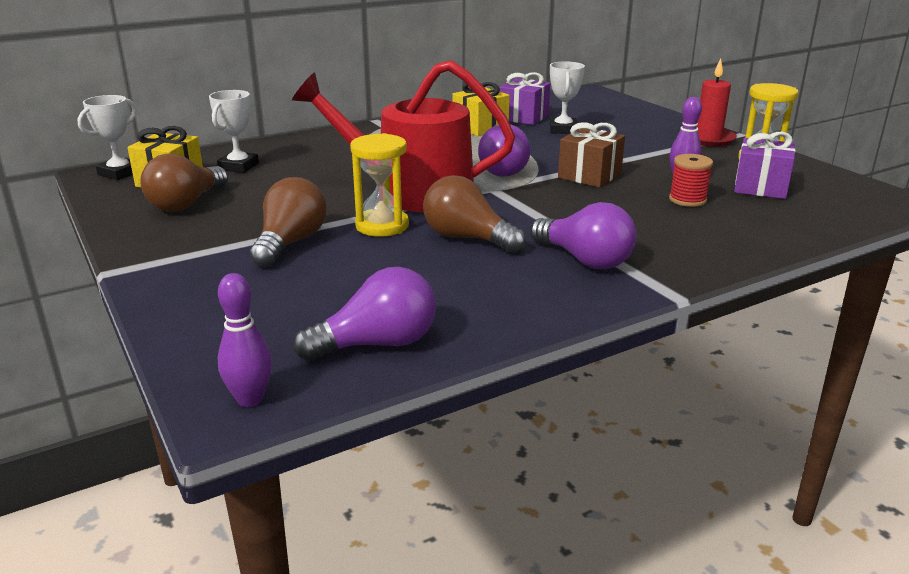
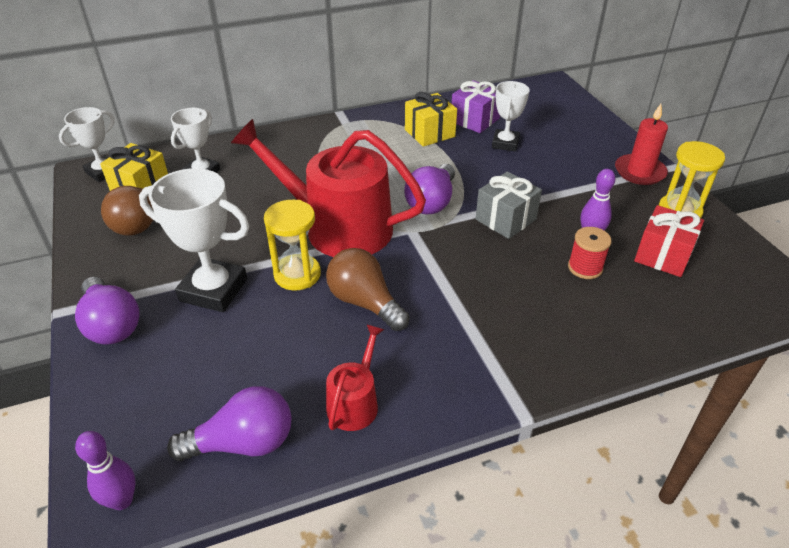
camera: 10 degrees right, 15 degrees up
(290, 243) = (213, 290): brown light bulb -> white trophy
(491, 305) = (355, 402): none -> red watering can
(584, 260) = (458, 348): purple light bulb -> purple light bulb (111, 324)
(589, 176) = (505, 219): brown gift -> grey gift
(760, 187) = (663, 255): purple gift -> red gift

